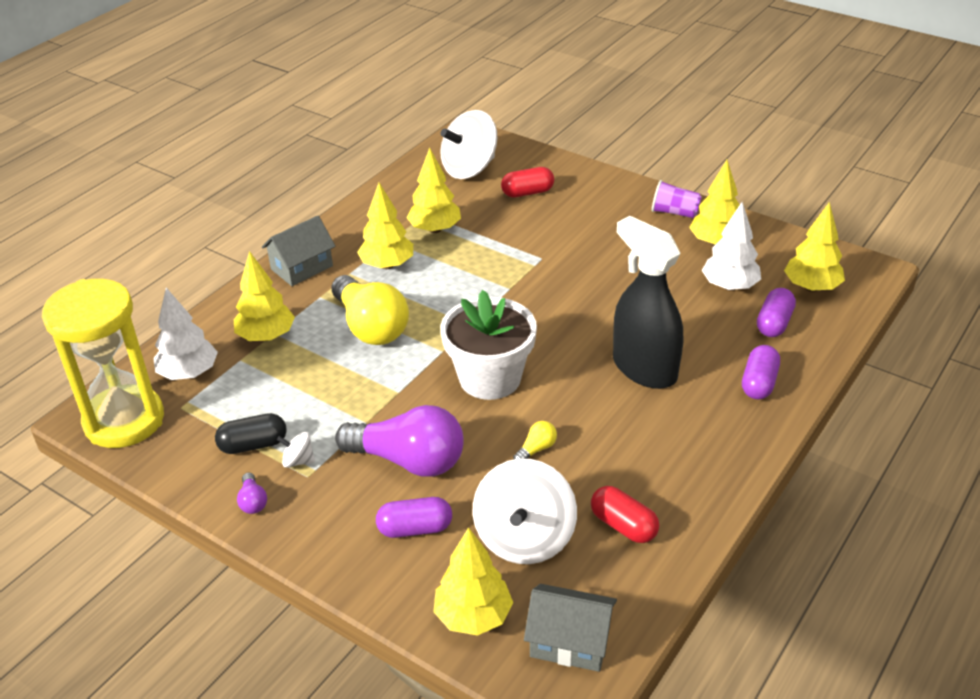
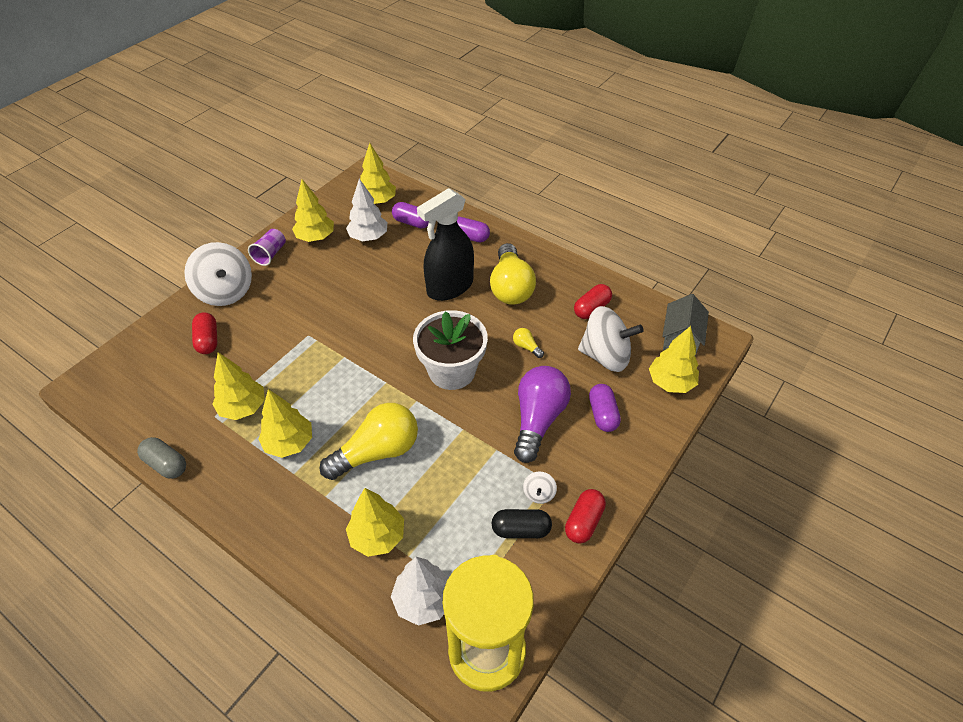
camera: 90 degrees left, 10 degrees up
(253, 445) = (521, 529): black capsule -> black capsule turned 75 degrees counterclockwise
(253, 501) = (584, 522): purple light bulb -> red capsule
(302, 267) = (274, 516): grey house -> none
(369, 197) = (166, 464): none -> grey capsule
(469, 169) = (149, 381): white spinning top -> white spinning top (225, 291)
(655, 431) = (510, 287): none -> yellow light bulb

